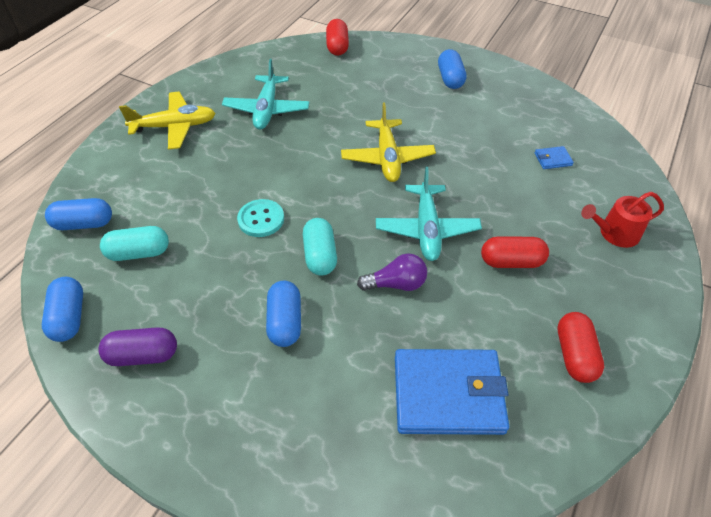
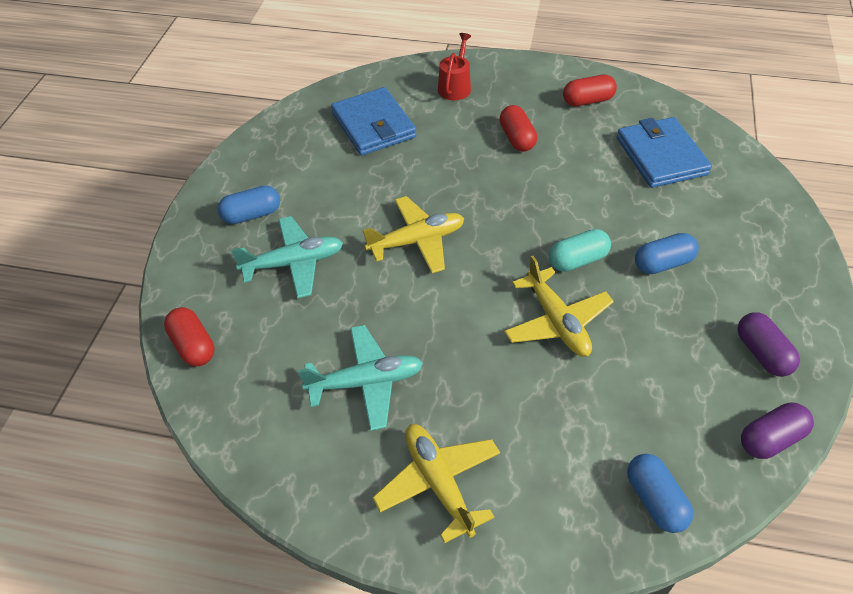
camera: 105 degrees left, 0 degrees up
(69, 317) = (771, 439): blue capsule -> purple capsule
(139, 253) = (660, 416): turquoise capsule -> none
(261, 219) = (557, 322): turquoise button -> yellow plane
(337, 47) = (193, 346): red capsule -> red capsule turned 75 degrees clockwise
(396, 284) = (580, 201): purple light bulb -> none
(427, 229) = (506, 194): turquoise plane -> turquoise plane (294, 263)
(553, 159) = (373, 125): blue wallet -> blue wallet, size x2.45
(615, 233) = (455, 87): red watering can -> red watering can turned 135 degrees counterclockwise

